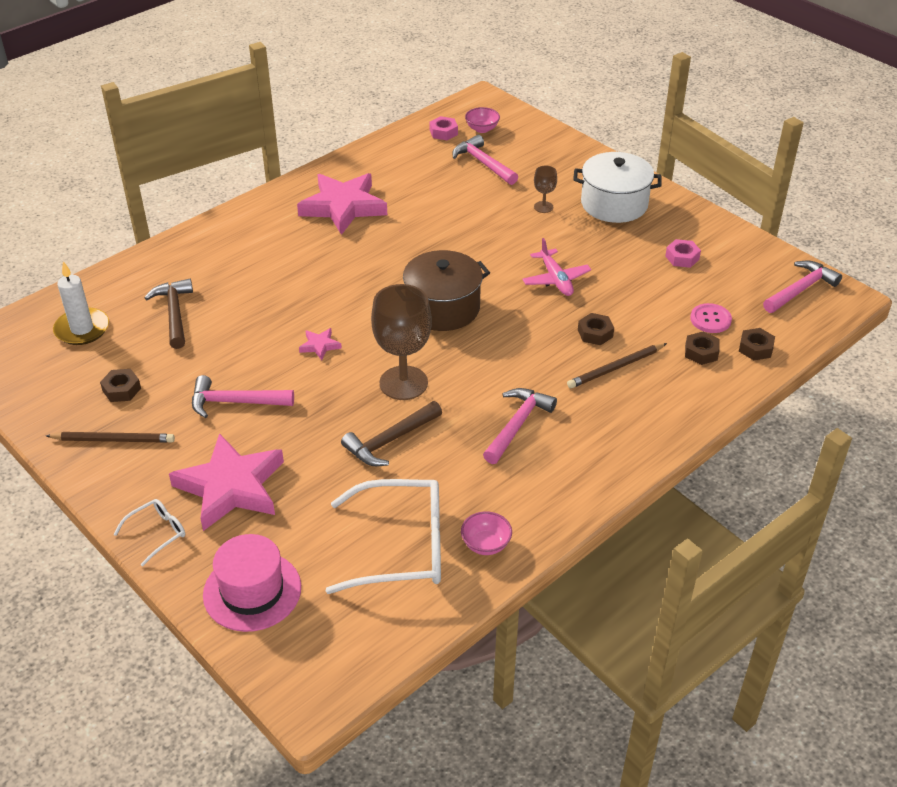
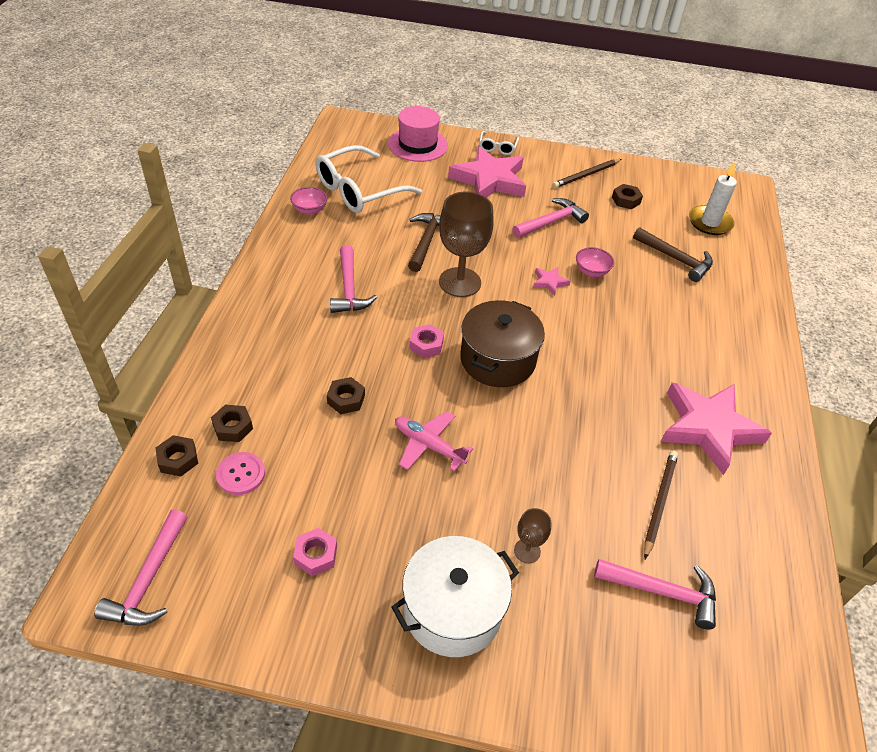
camera: 140 degrees right, 5 degrees up
(443, 132) = (768, 627): pink nut -> pink nut (426, 345)
(482, 129) = (737, 671): pink bowl -> pink bowl (591, 272)
(615, 368) = (304, 372): brown pencil -> brown pencil (659, 502)

